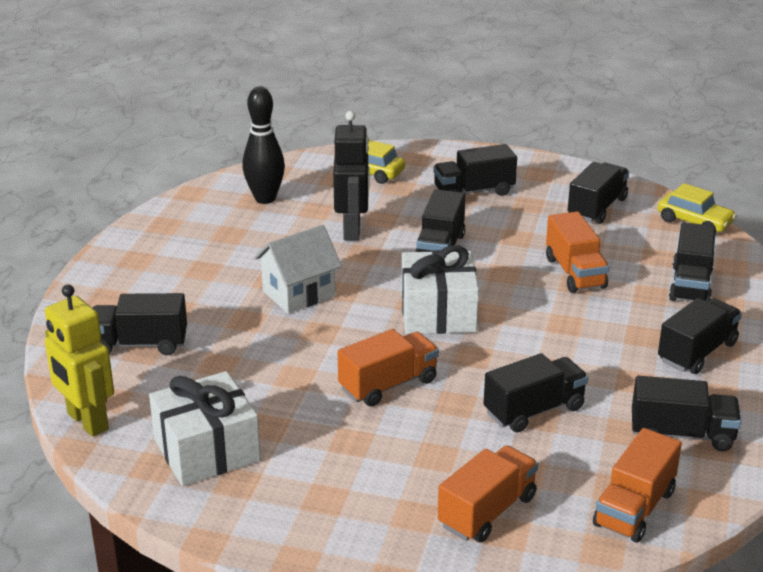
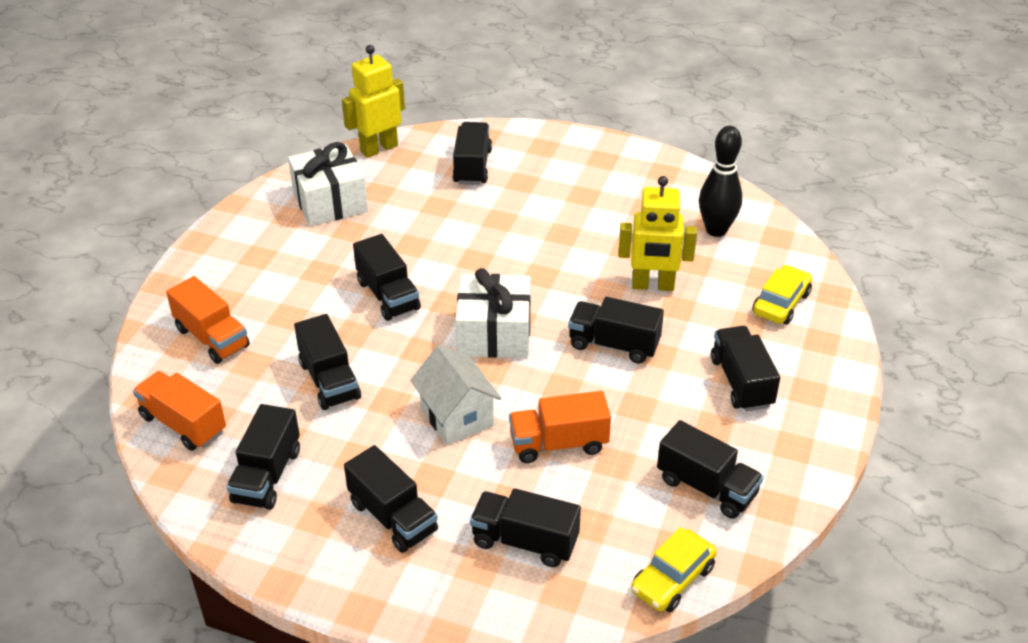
camera: 95 degrees right, 10 degrees up
(299, 294) = (537, 249): white house -> white house (456, 417)
(352, 230) = (653, 285): black robot -> yellow robot
(388, 385) = (388, 295): orange truck -> black truck

